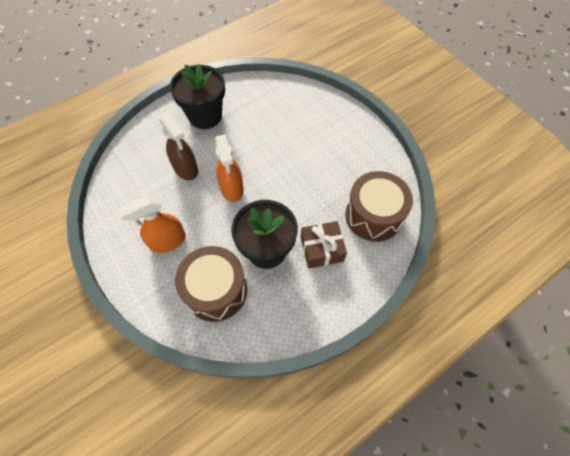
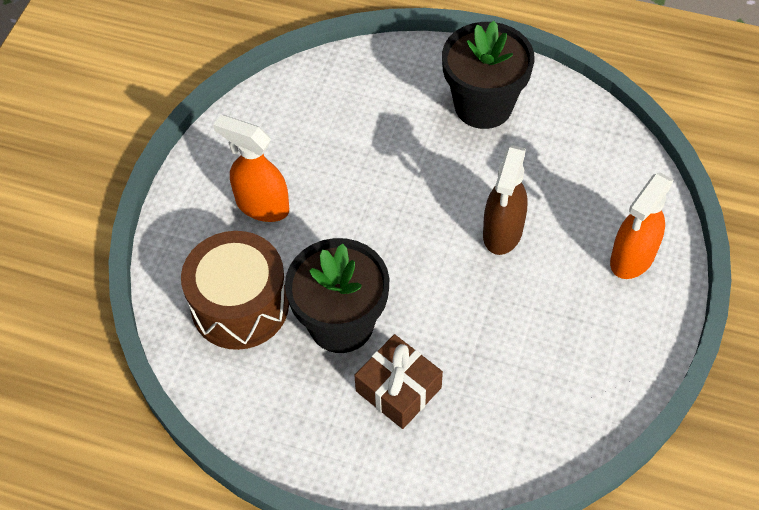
camera: 55 degrees right, 5 degrees down
(186, 169) = (380, 147): brown spray bottle -> brown spray bottle (502, 232)
(232, 189) = (397, 219): orange spray bottle -> orange spray bottle (632, 258)
(373, 215) = (511, 423): brown drum -> none

